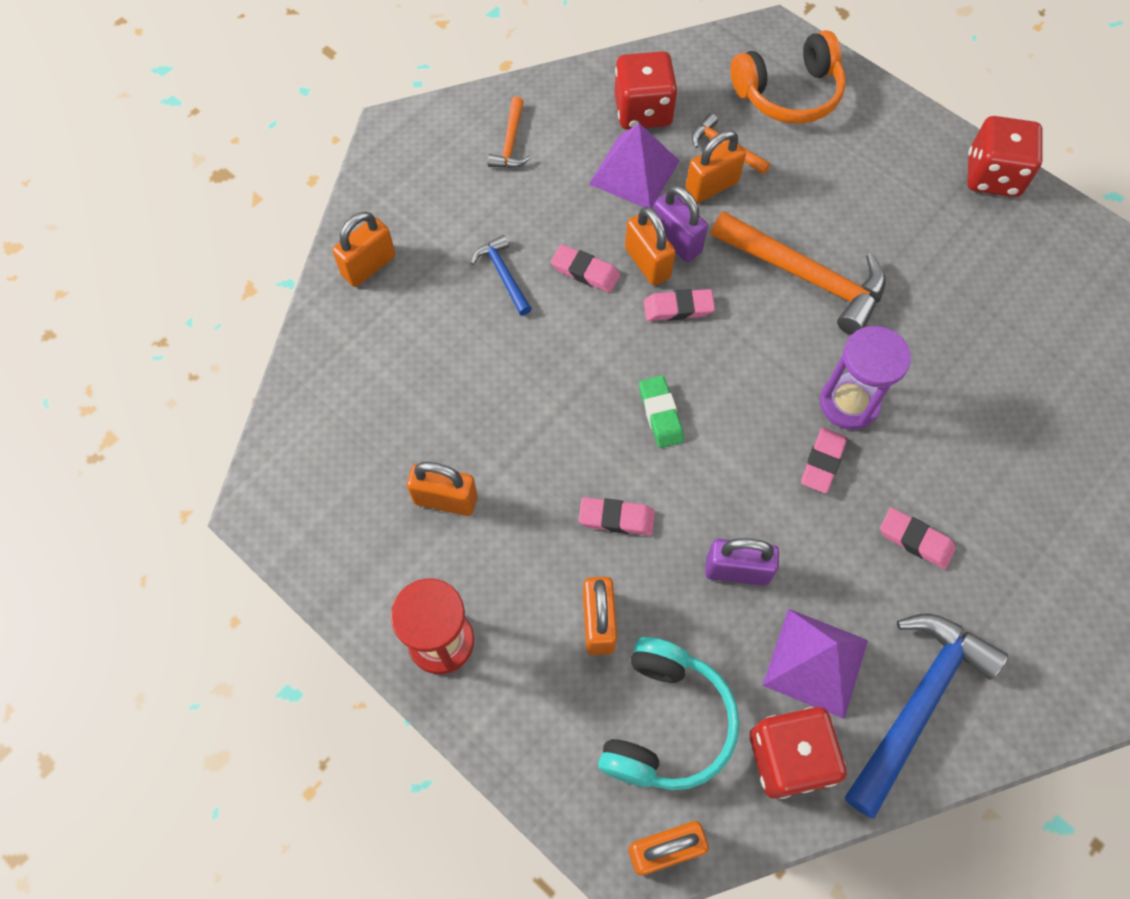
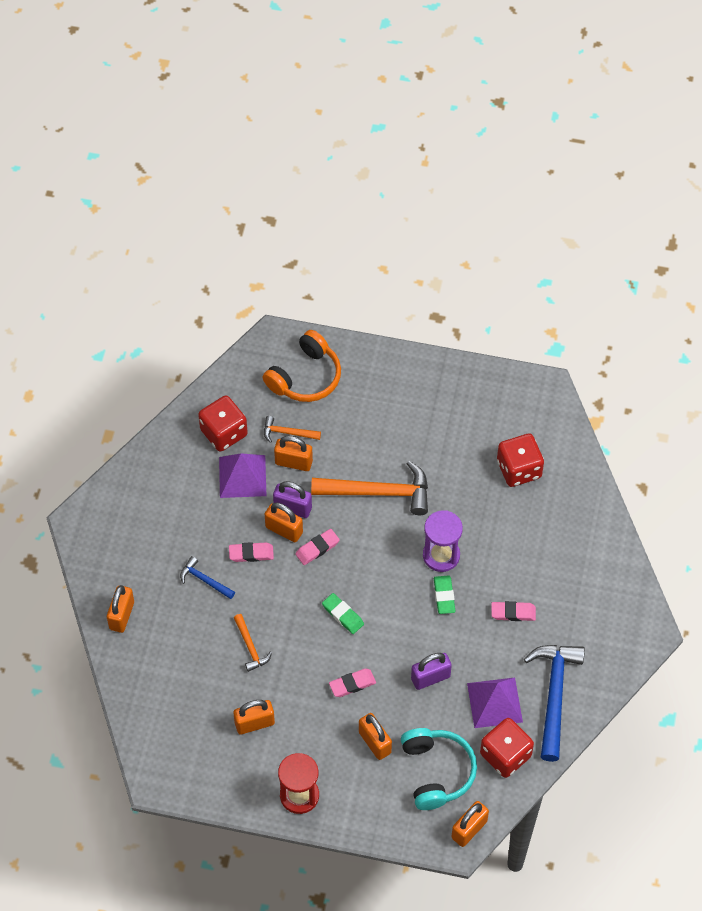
camera: 30 degrees left, 5 degrees down
(511, 142) = (156, 494): orange hammer -> orange hammer (250, 646)
(711, 186) = (293, 462): orange padlock -> orange padlock turned 75 degrees clockwise
(822, 462) = (444, 596): pink eraser -> green eraser
(992, 176) = (452, 373): red dice -> red dice (519, 469)

